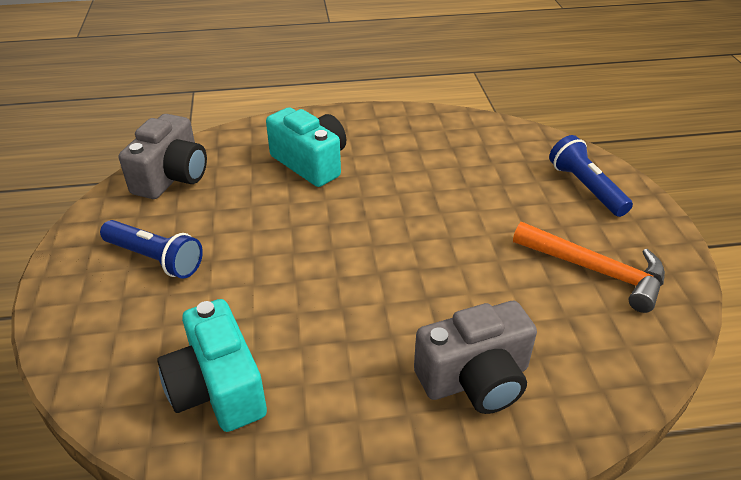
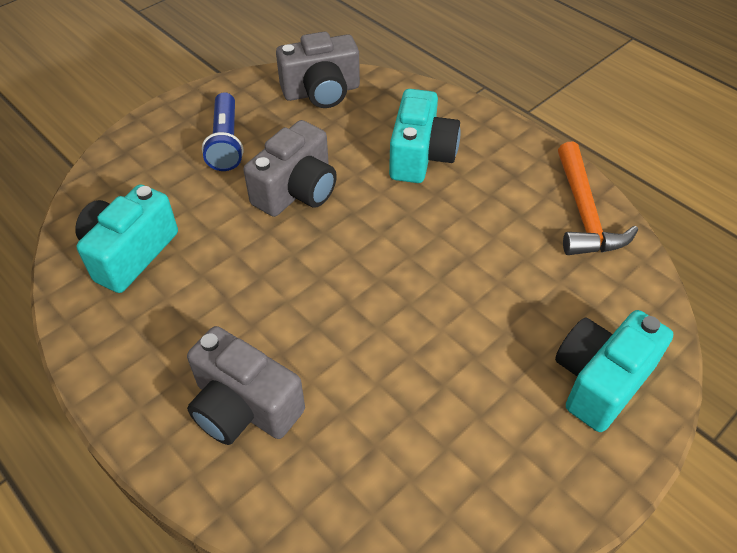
camera: 55 degrees right, 10 degrees up
(269, 242) = (297, 191): none -> grey camera
(586, 188) = (600, 381): blue flashlight -> turquoise camera
(596, 271) = (464, 445): orange hammer -> orange hammer (584, 213)

